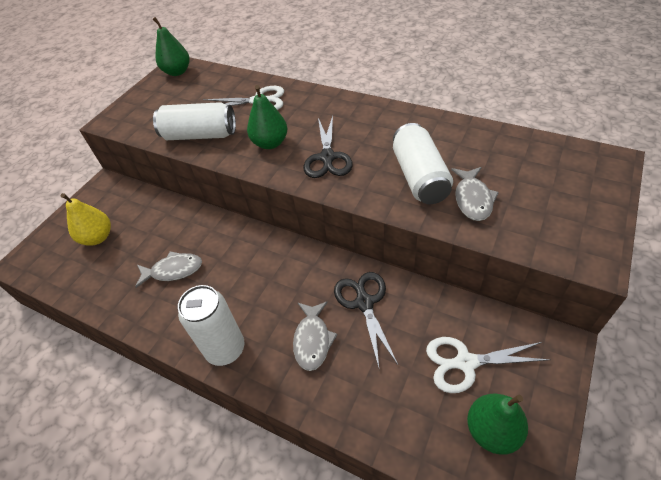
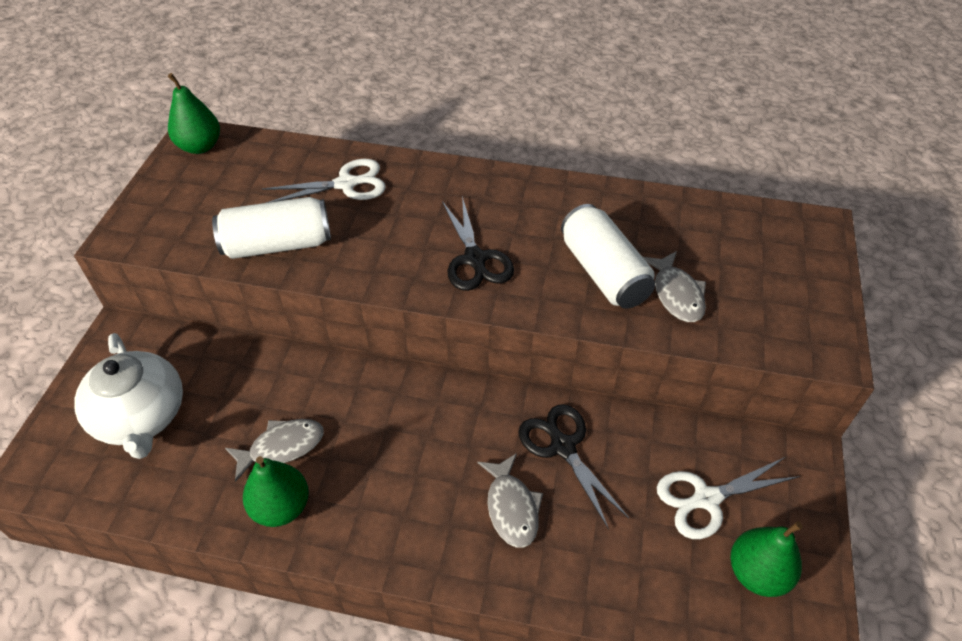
camera: 20 degrees left, 0 degrees up
(98, 237) = (141, 417): yellow pear -> white teapot
(225, 349) = (398, 542): white can -> none
(270, 143) = (387, 246): green pear -> green pear (281, 507)

